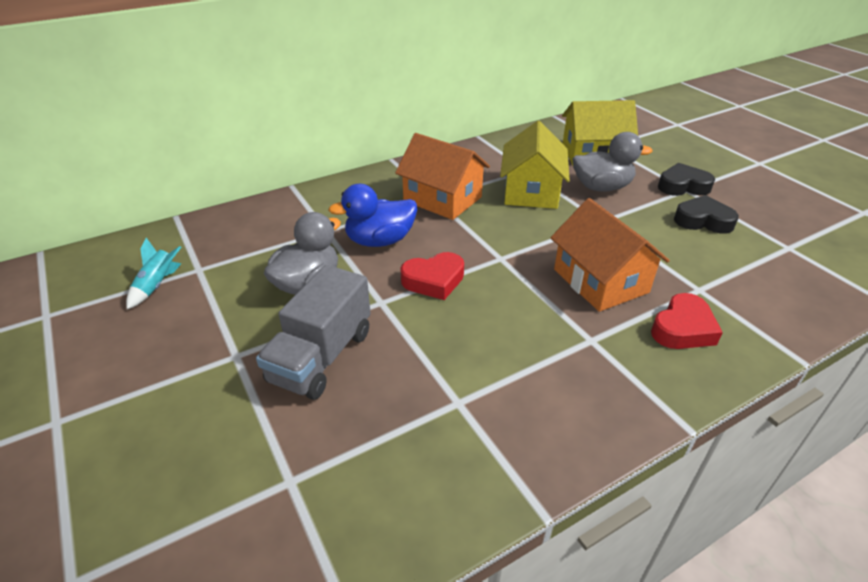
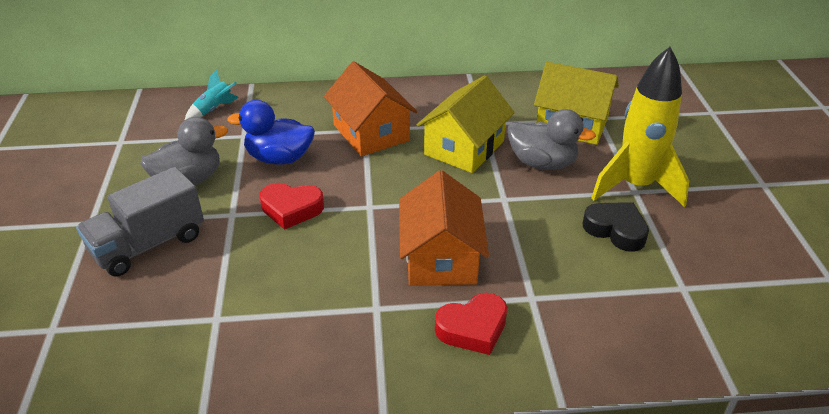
camera: 25 degrees right, 0 degrees up
(157, 285) = (81, 147): turquoise rocket -> turquoise rocket (214, 109)
(682, 186) = (635, 186): black heart -> yellow rocket

